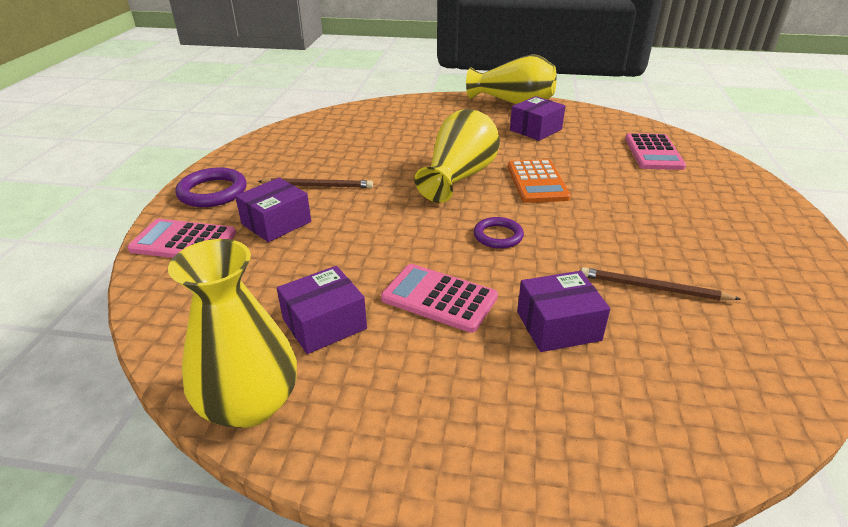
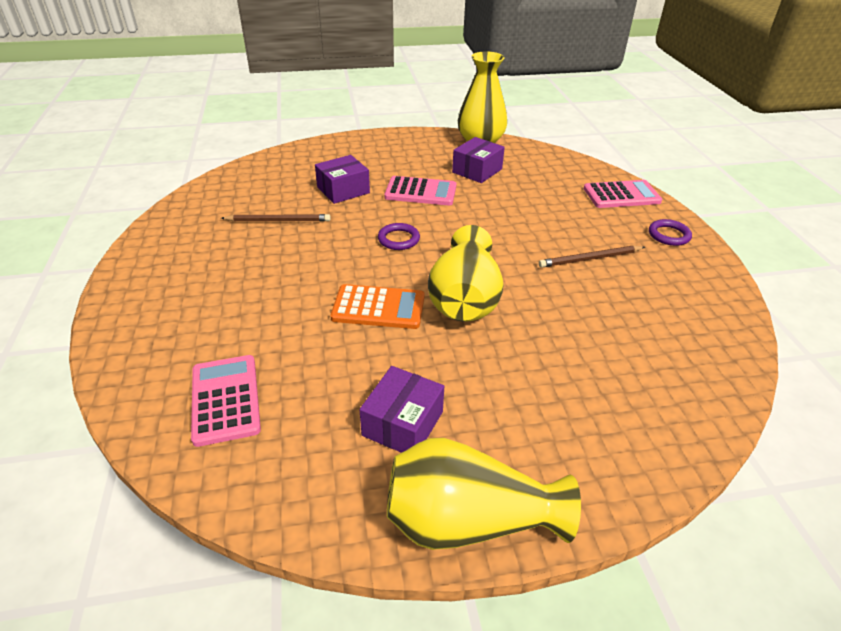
camera: 160 degrees right, 5 degrees up
(212, 192) = (669, 235): purple ring -> purple ring, size x0.65
(276, 223) = (578, 219): purple box -> none
(537, 182) = (378, 307): orange calculator -> orange calculator turned 120 degrees clockwise

